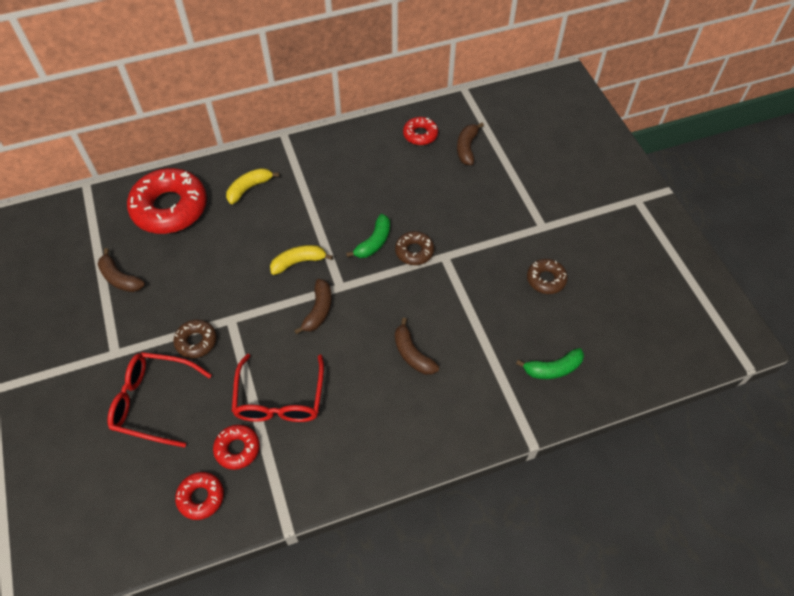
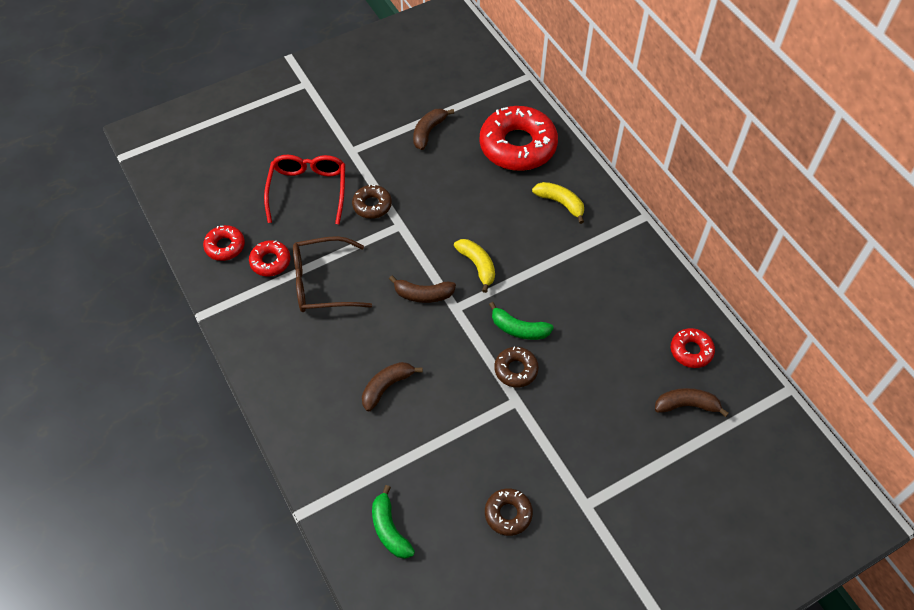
camera: 80 degrees right, 0 degrees up
(280, 399) = (322, 283): red glasses -> brown glasses

